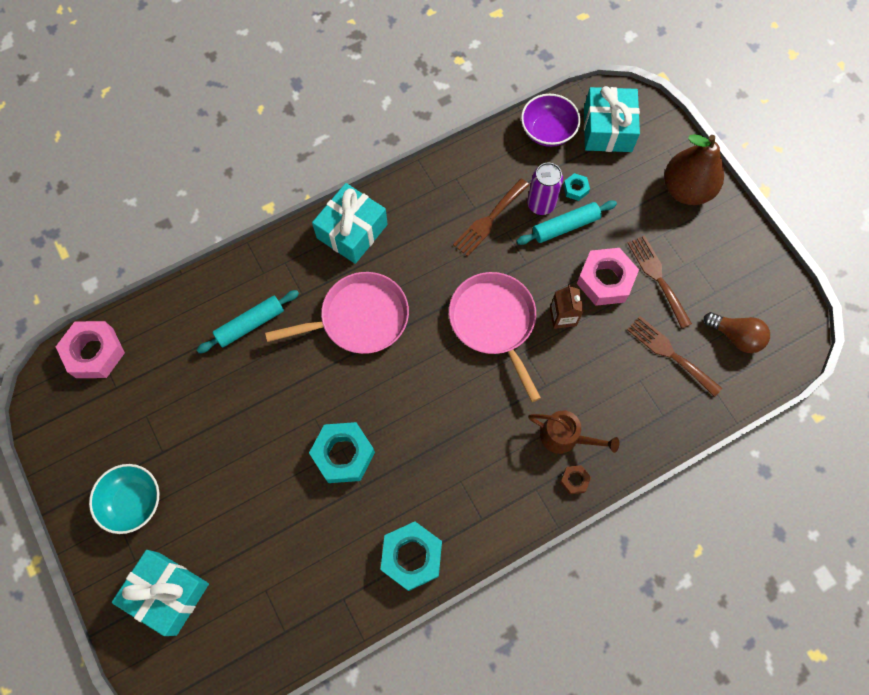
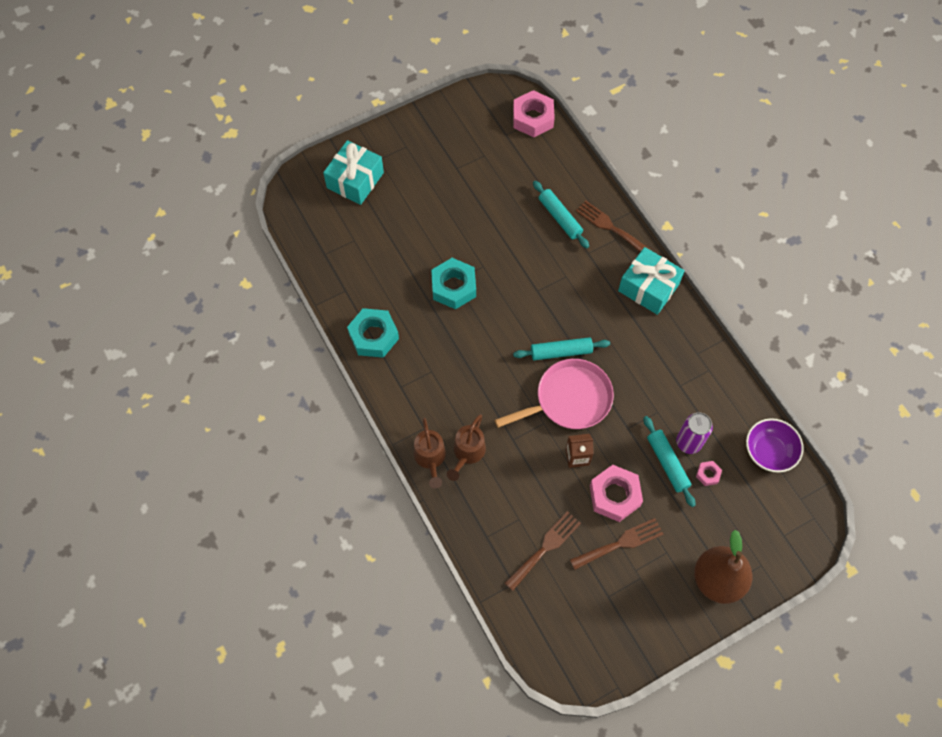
camera: 90 degrees right, 5 degrees down
(133, 502) = (420, 154): turquoise bowl -> none
(360, 318) = (568, 296): pink pan -> none
(434, 329) = (561, 352): none -> turquoise rolling pin
(489, 220) = (668, 397): brown fork -> brown fork (610, 227)
(574, 480) = (430, 458): brown nut -> brown watering can
(575, 189) = (708, 474): turquoise nut -> pink nut
(607, 129) = (778, 508): turquoise gift -> none
(735, 336) = (564, 610): brown light bulb -> none

